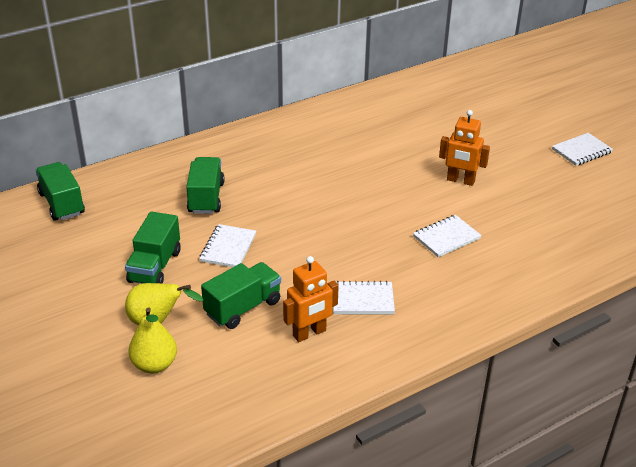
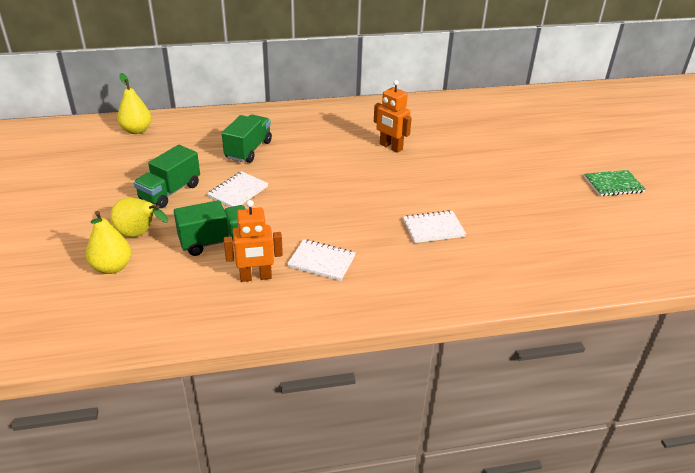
camera: 20 degrees right, 0 degrees up
(62, 204) = (136, 130): green truck -> yellow pear
(460, 181) = (477, 184): orange robot -> orange robot (390, 147)
(581, 151) = (613, 185): white notebook -> green notebook

